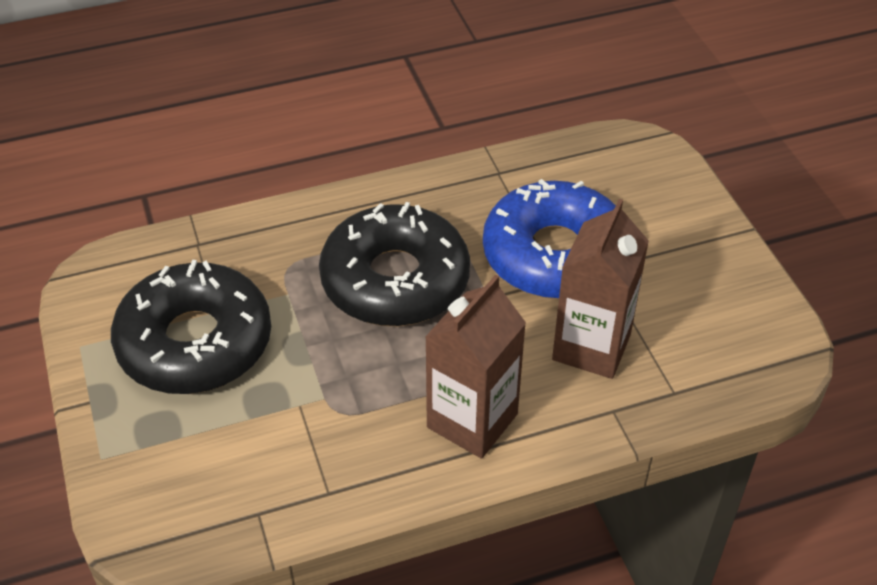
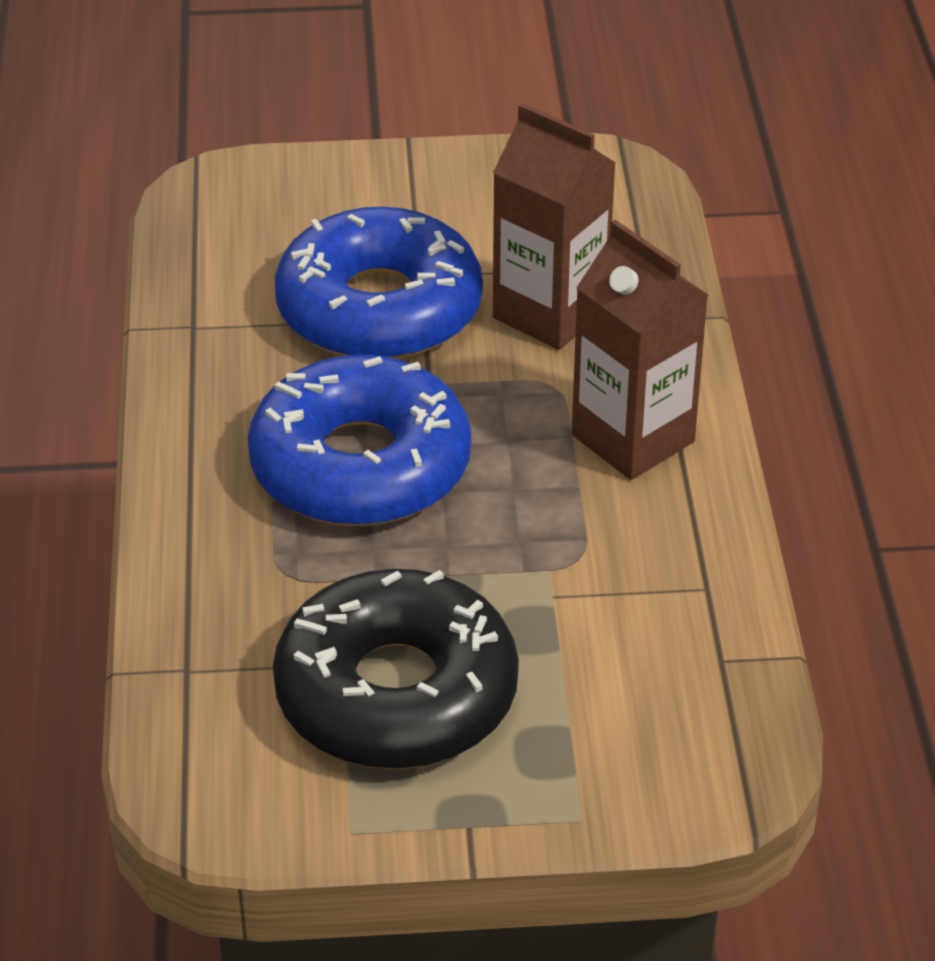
camera: 75 degrees left, 5 degrees down
(395, 280) = (360, 465): black donut -> blue donut

